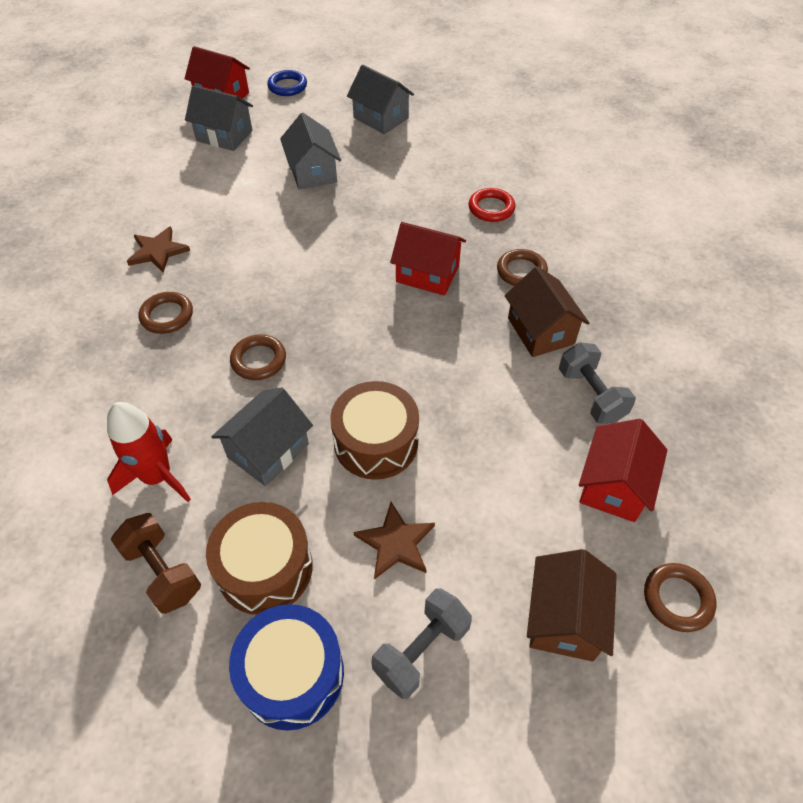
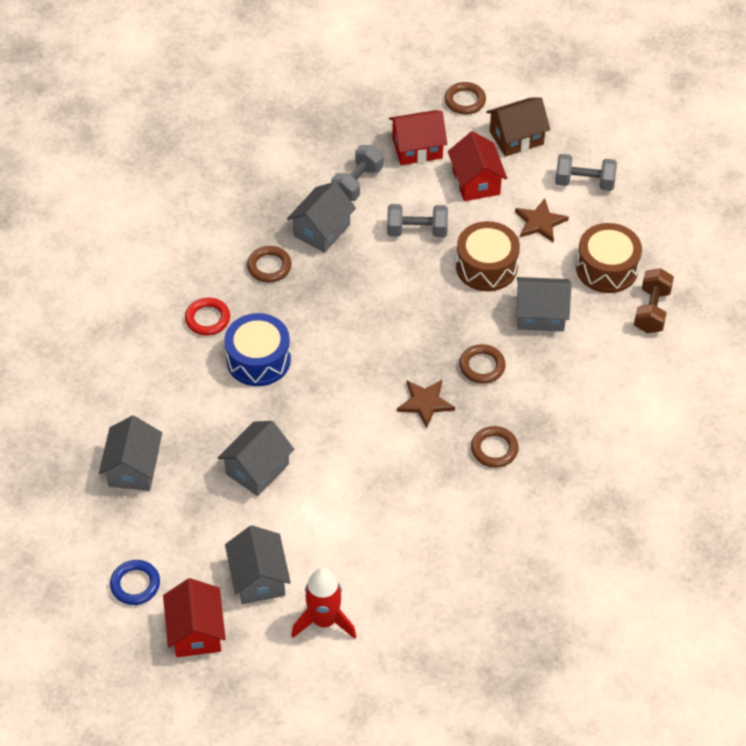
camera: 125 degrees left, 0 degrees up
(157, 477) = (607, 356): red rocket -> red rocket (324, 621)
(158, 251) = (441, 508): brown star -> brown star (425, 403)
(292, 674) = (643, 224): blue drum -> blue drum (258, 360)
(427, 274) = (318, 319): red house -> red house (476, 182)
(478, 409) = (417, 231): none -> grey dumbbell
(540, 331) = (322, 230): brown house -> grey house

